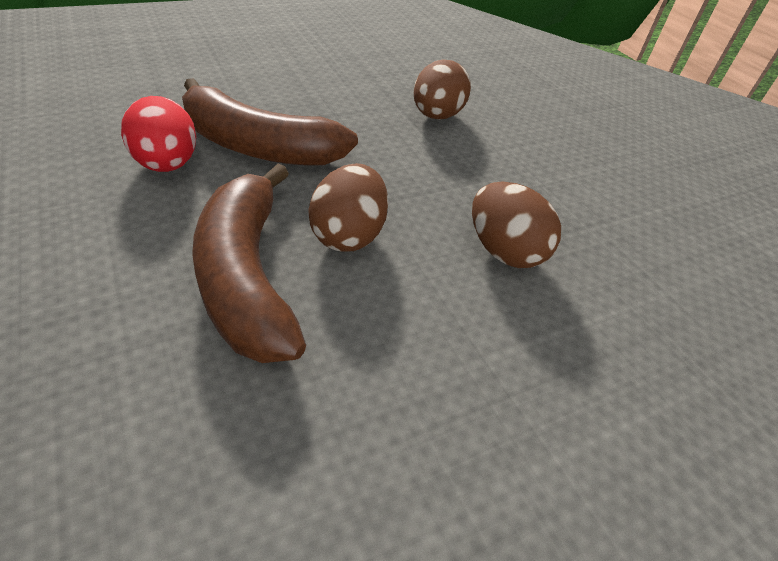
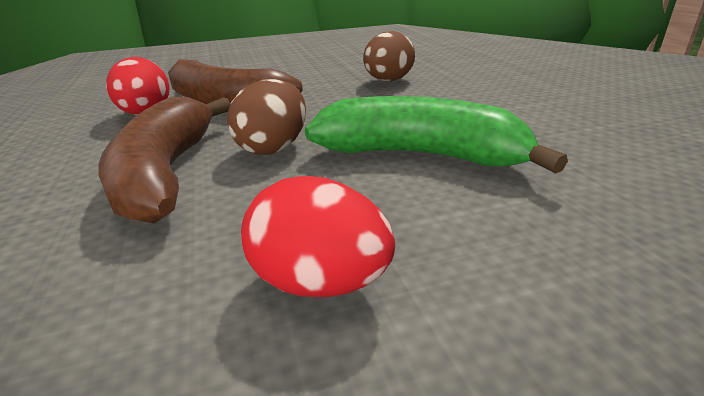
camera: 15 degrees right, 15 degrees down
(459, 426) = (320, 282): none -> red egg
(504, 251) = (421, 155): brown egg -> green banana

